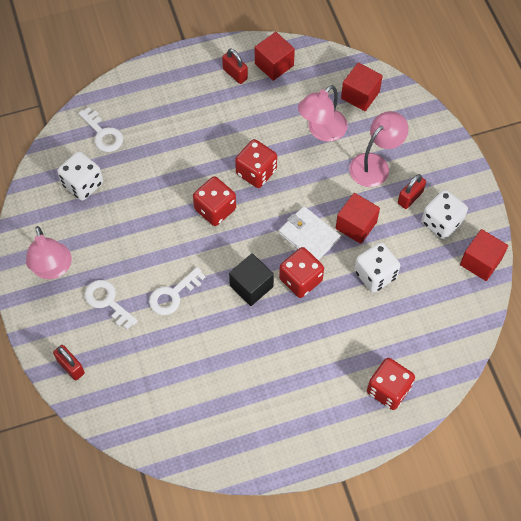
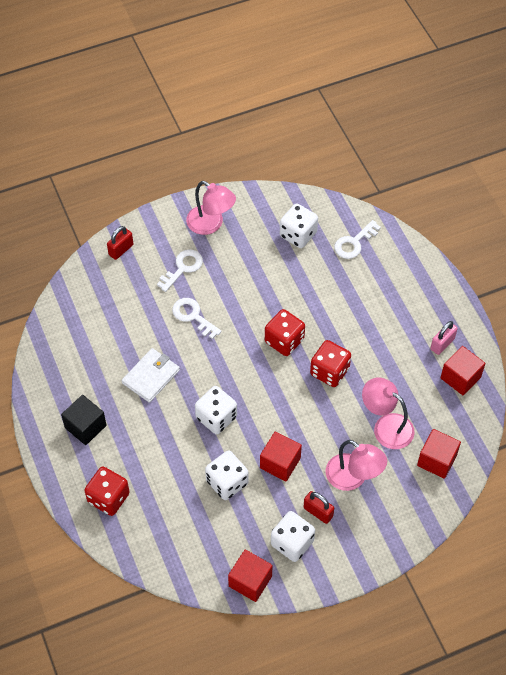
camera: 85 degrees right, 5 degrees down
(53, 269) = (211, 224): pink lamp -> pink lamp turned 120 degrees counterclockwise
(235, 74) = (442, 344): red padlock -> pink padlock
(251, 286) = (206, 377): black cube -> black cube (85, 426)
(300, 280) = (216, 417): red dice -> white dice
(309, 236) = (264, 422): white wallet -> white wallet (151, 376)

